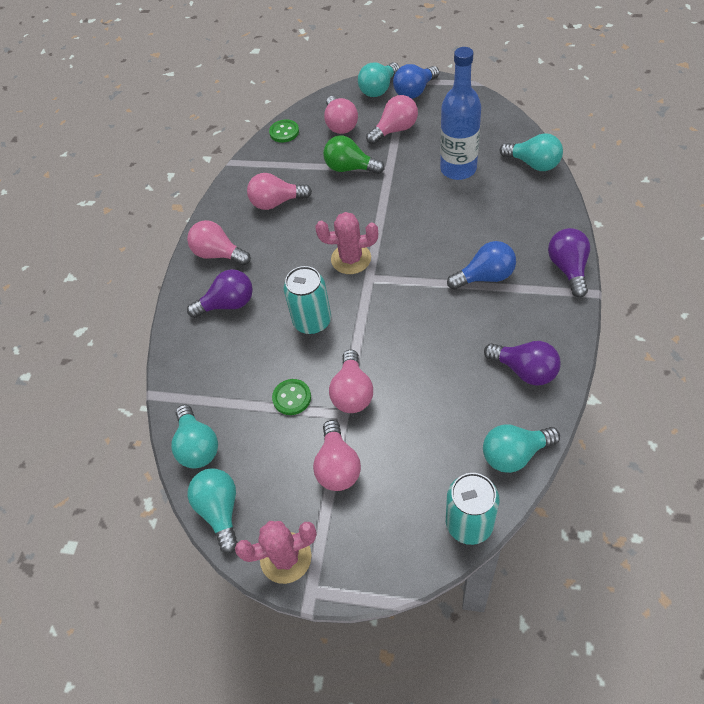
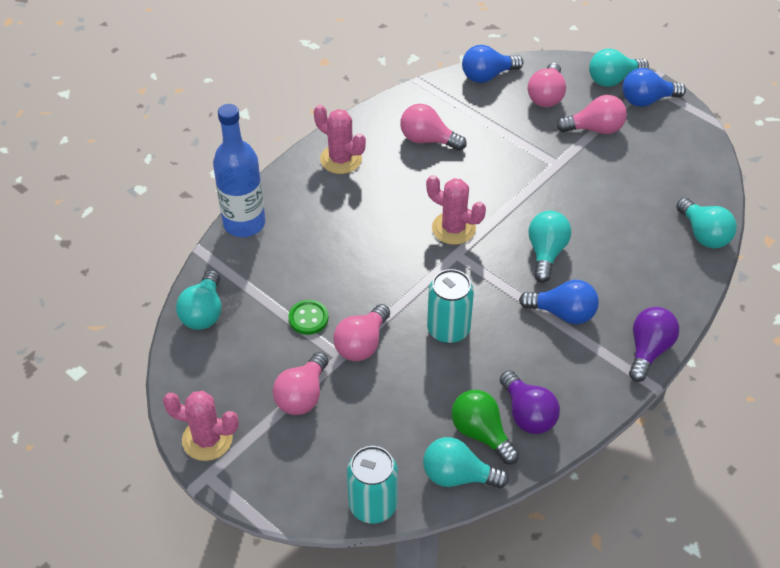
camera: 25 degrees right, 5 degrees down
(218, 254) = (341, 159): pink light bulb -> pink cactus
(220, 510) = (184, 373): turquoise light bulb -> turquoise light bulb (546, 253)
(228, 304) = (316, 208): purple light bulb -> none
(284, 132) = (487, 76): green button -> blue light bulb
(312, 321) = (376, 264): turquoise can -> turquoise can (448, 329)
(350, 168) = (521, 143): green light bulb -> green light bulb (481, 433)
(458, 169) = (624, 199): blue bottle -> blue bottle (244, 223)

